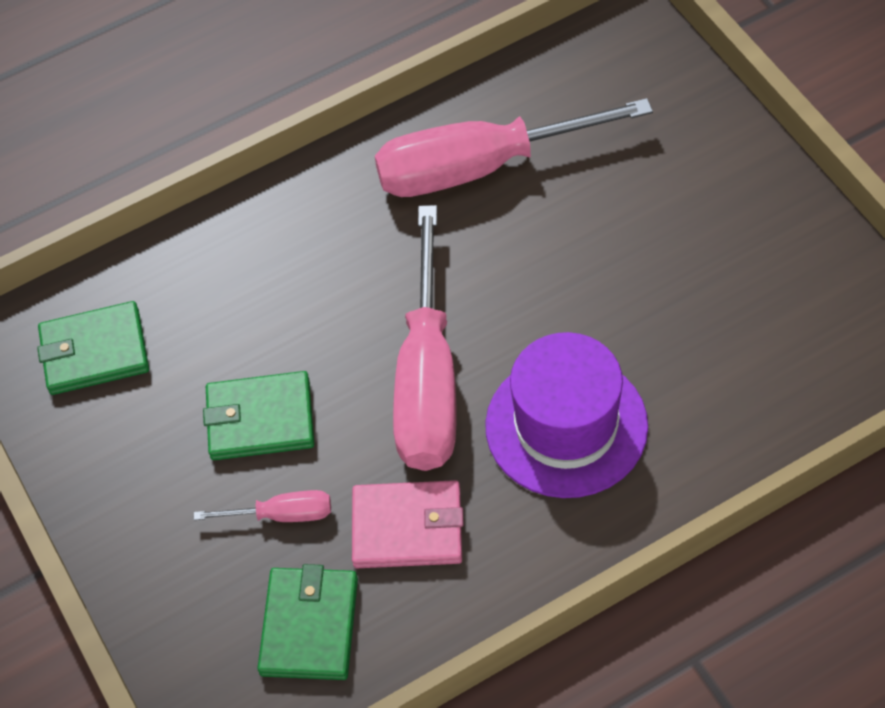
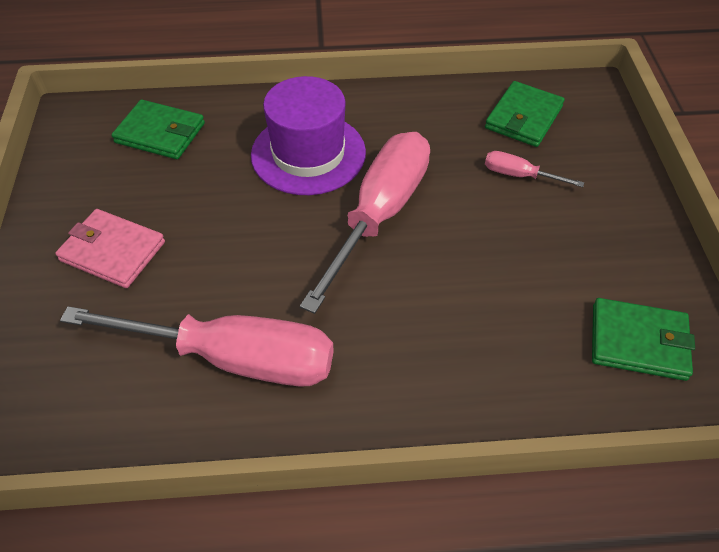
camera: 160 degrees left, 5 degrees down
(260, 419) = (513, 236): green wallet -> green wallet (160, 133)
(408, 528) = (440, 140): pink wallet -> pink wallet (112, 251)

